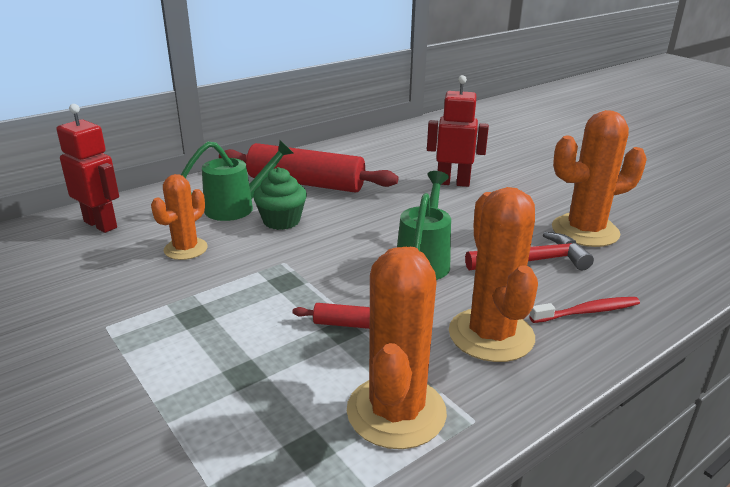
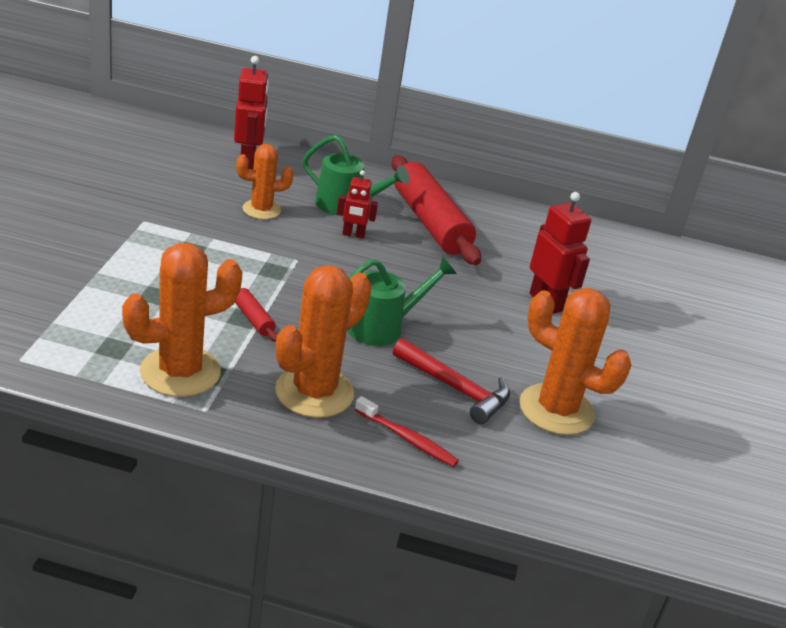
camera: 45 degrees right, 5 degrees up
(281, 221) = (353, 235): green cupcake -> red robot

